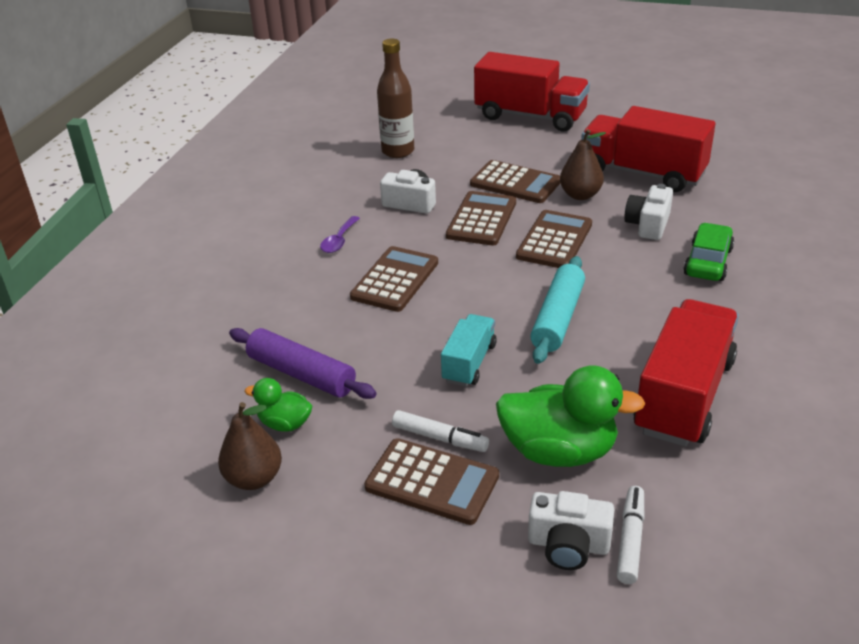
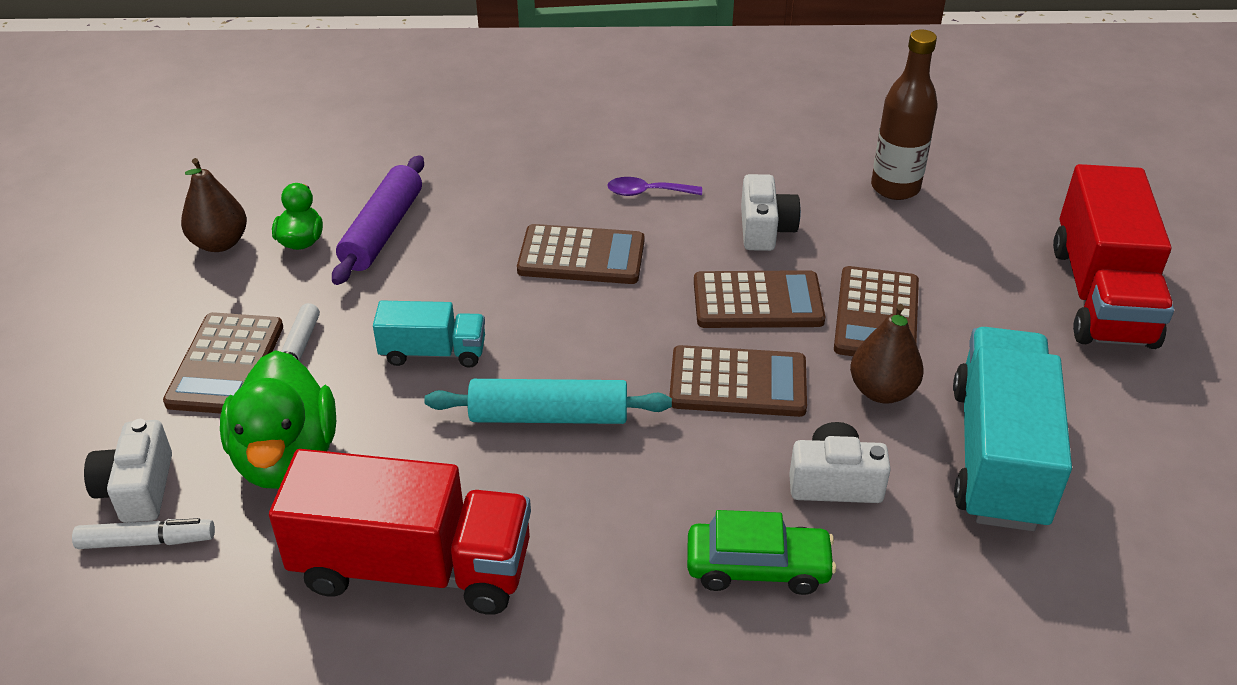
camera: 70 degrees right, 5 degrees up
(642, 173) = (999, 456): red truck -> turquoise truck

